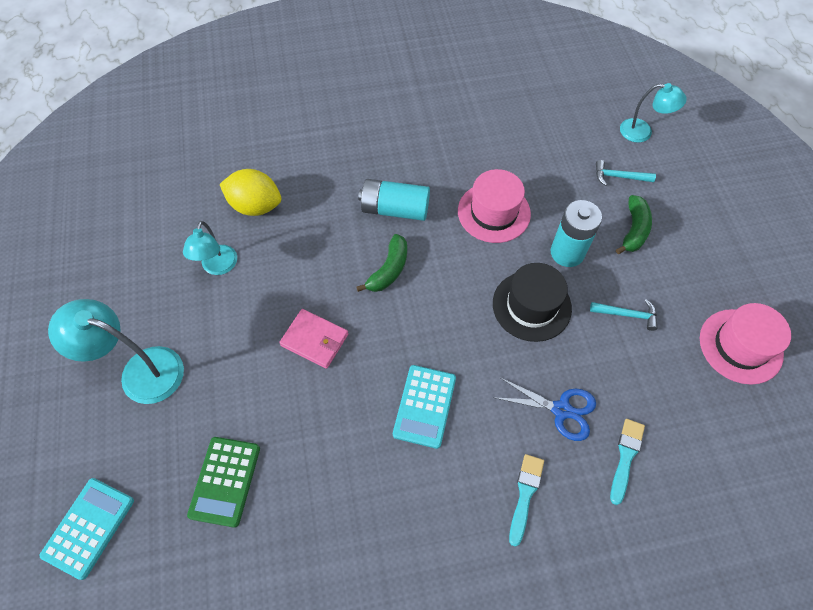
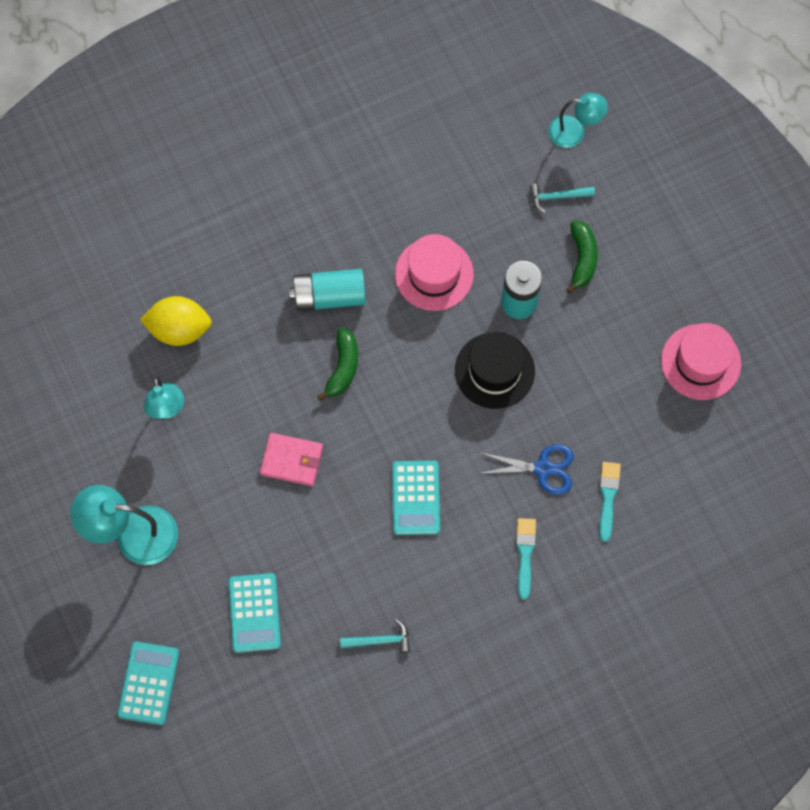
camera: 15 degrees left, 10 degrees up
(225, 481) = (254, 613): green calculator -> turquoise calculator
(627, 314) = (589, 356): turquoise hammer -> turquoise hammer (380, 640)

